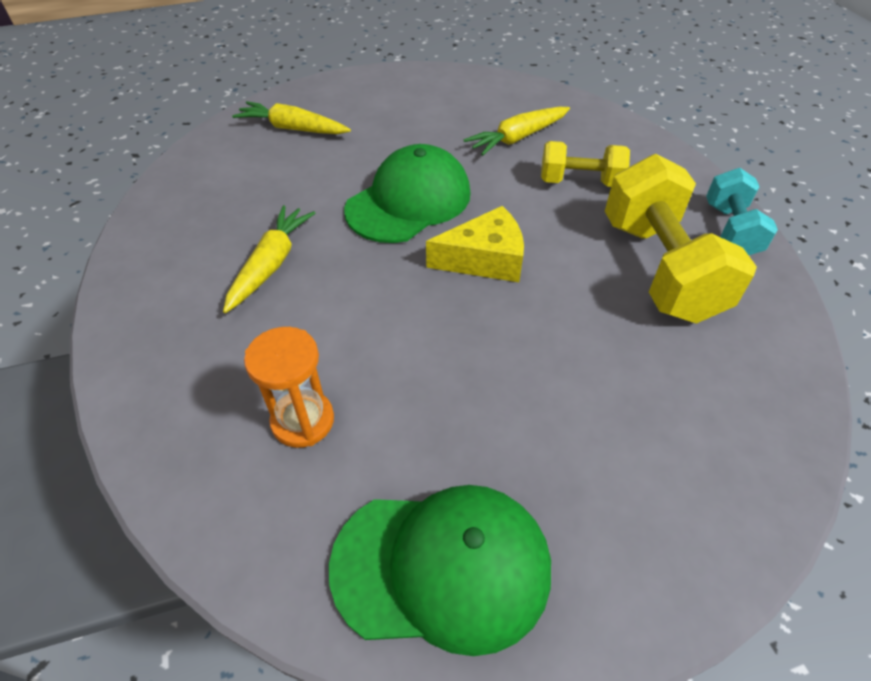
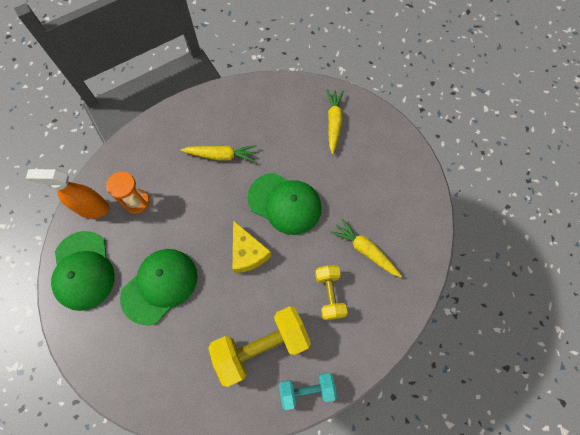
camera: 75 degrees right, 20 degrees up
(274, 524) = (92, 208): none -> orange spray bottle
(519, 402) = (160, 286): none -> green cap

